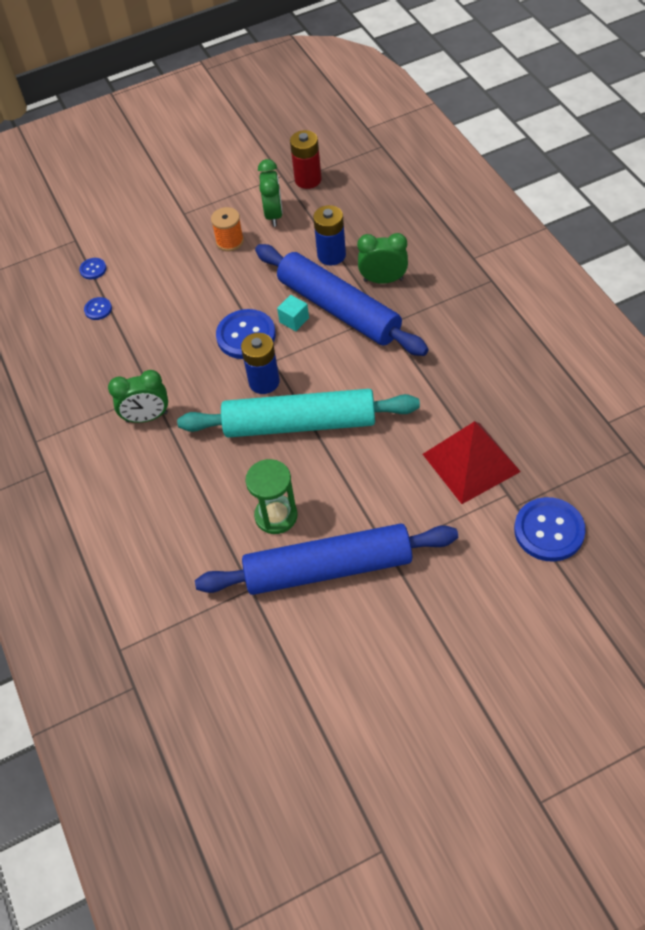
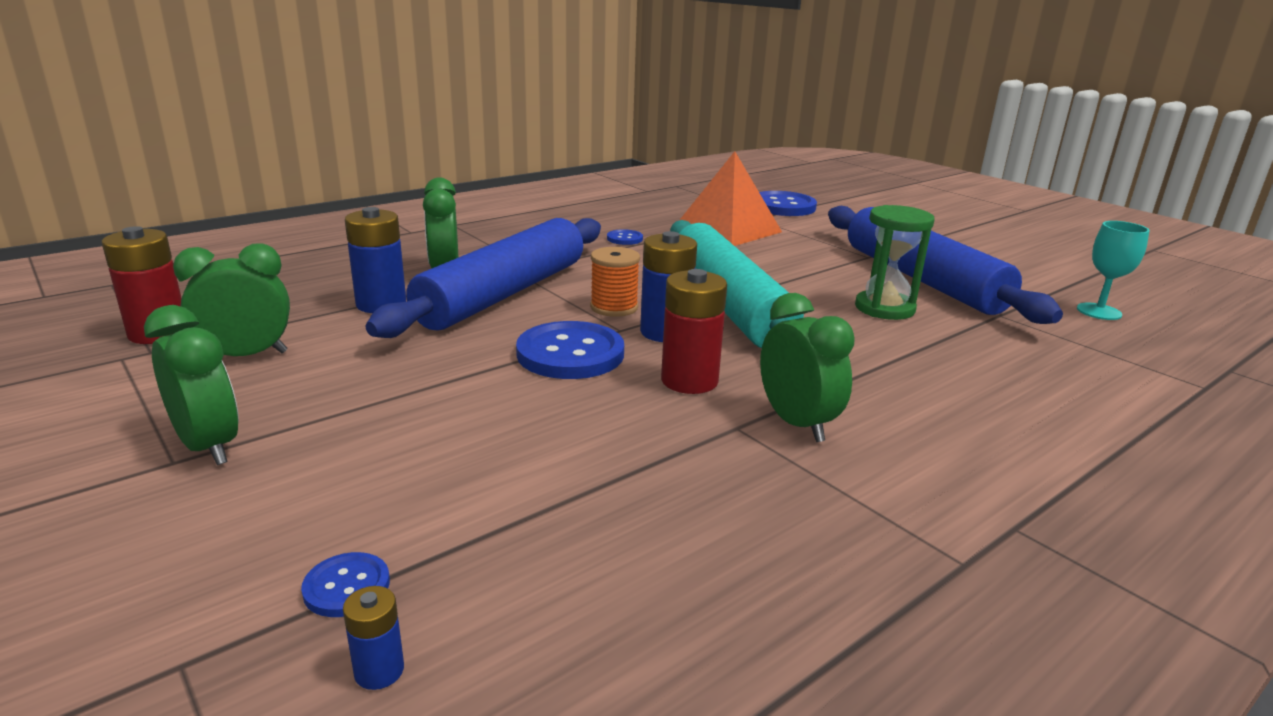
camera: 110 degrees left, 30 degrees down
(55, 280) = (379, 671): none -> blue battery
(98, 309) = (512, 544): blue button -> blue button (624, 239)
(191, 220) = (208, 446): none -> green clock
(202, 382) = (689, 381): none -> red battery
(230, 241) = (308, 392): orange spool -> orange spool (614, 307)
(240, 667) = (1099, 311): none -> turquoise goblet
(294, 320) = (529, 321): turquoise cube -> none
(470, 462) = (728, 229): red pyramid -> orange pyramid

